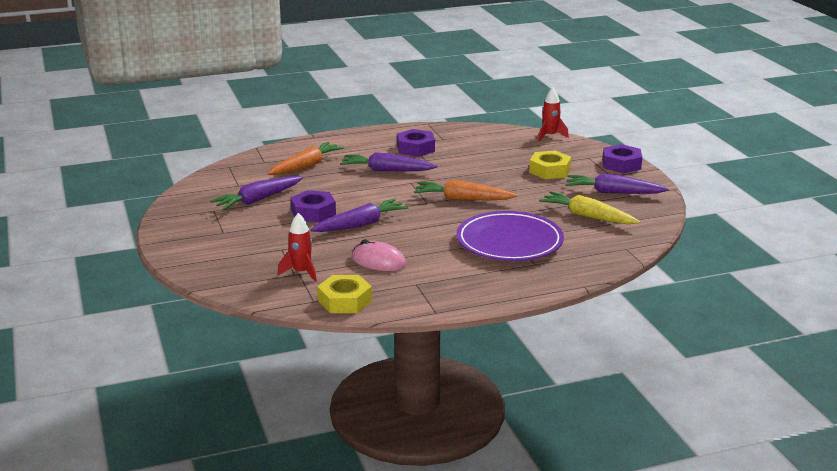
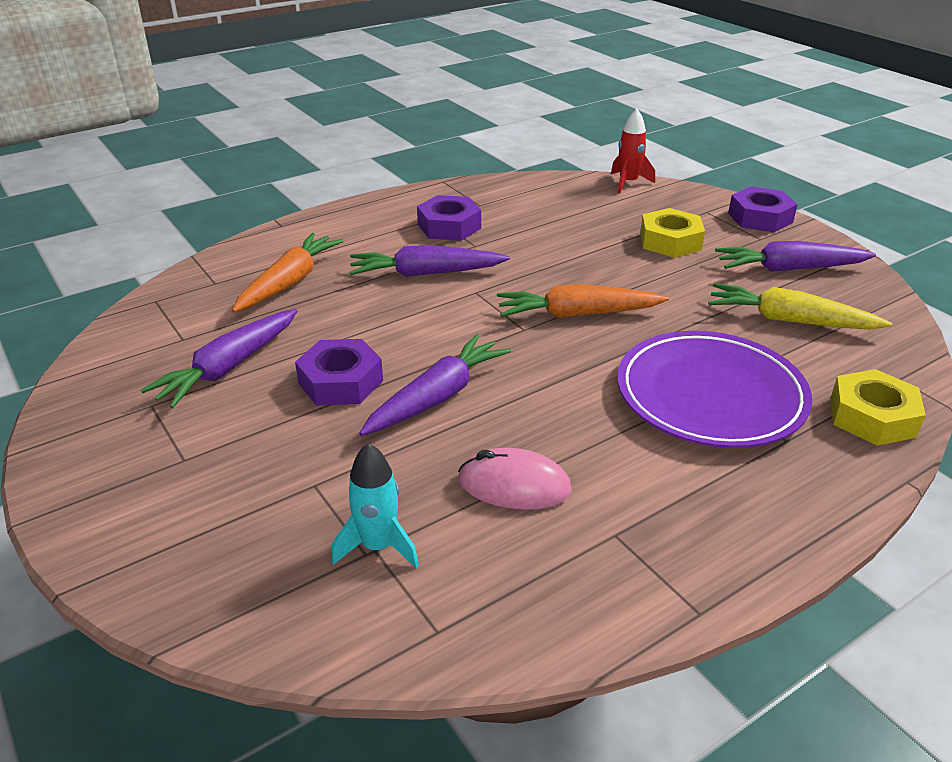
camera: 15 degrees left, 10 degrees up
(301, 272) = (378, 546): red rocket -> turquoise rocket
(344, 301) = (502, 617): yellow nut -> yellow nut (872, 417)

